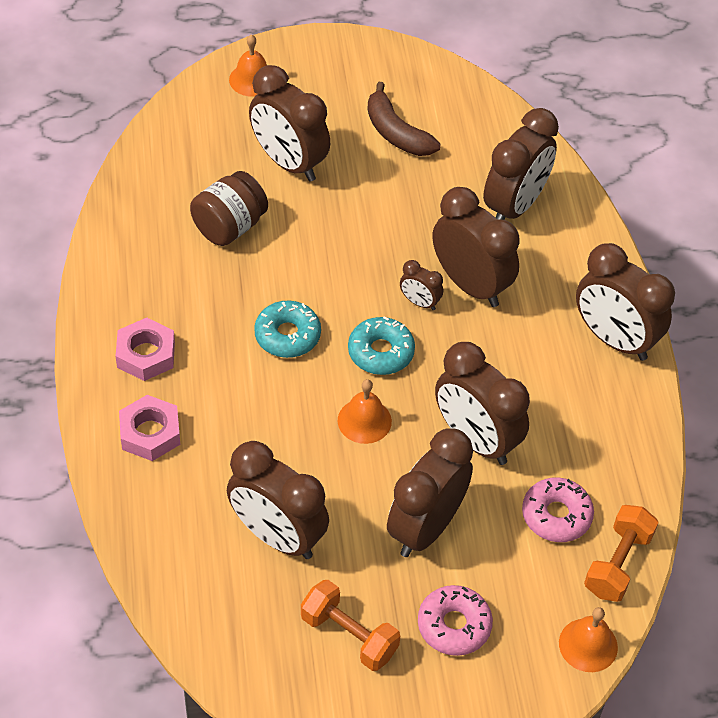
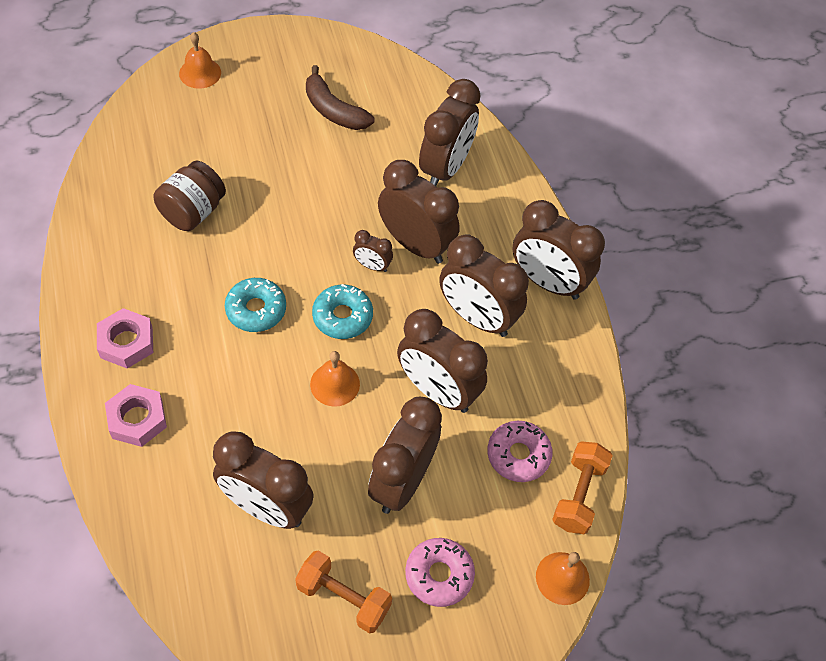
camera: 10 degrees left, 5 degrees up
(288, 163) = (240, 147): brown clock -> brown clock (477, 317)

